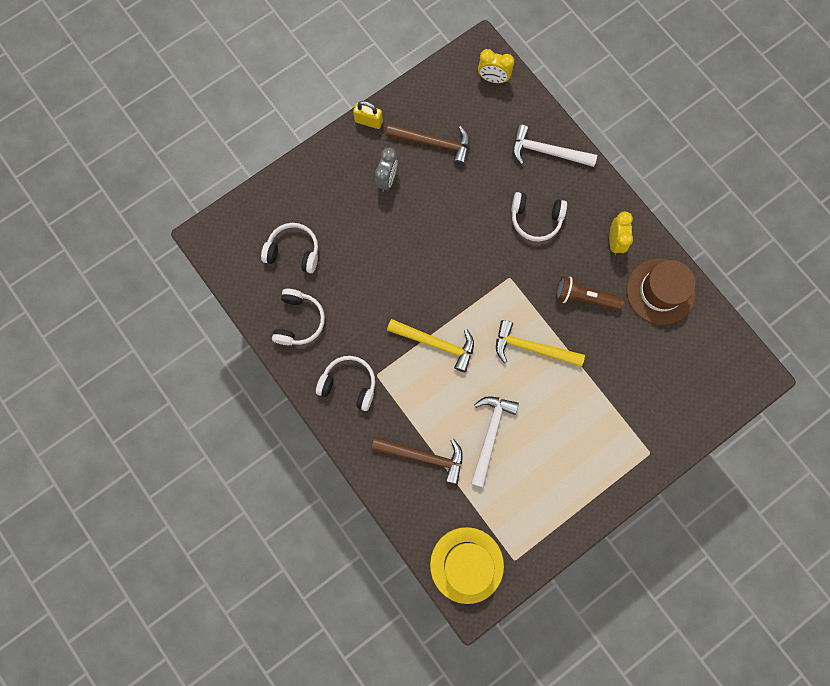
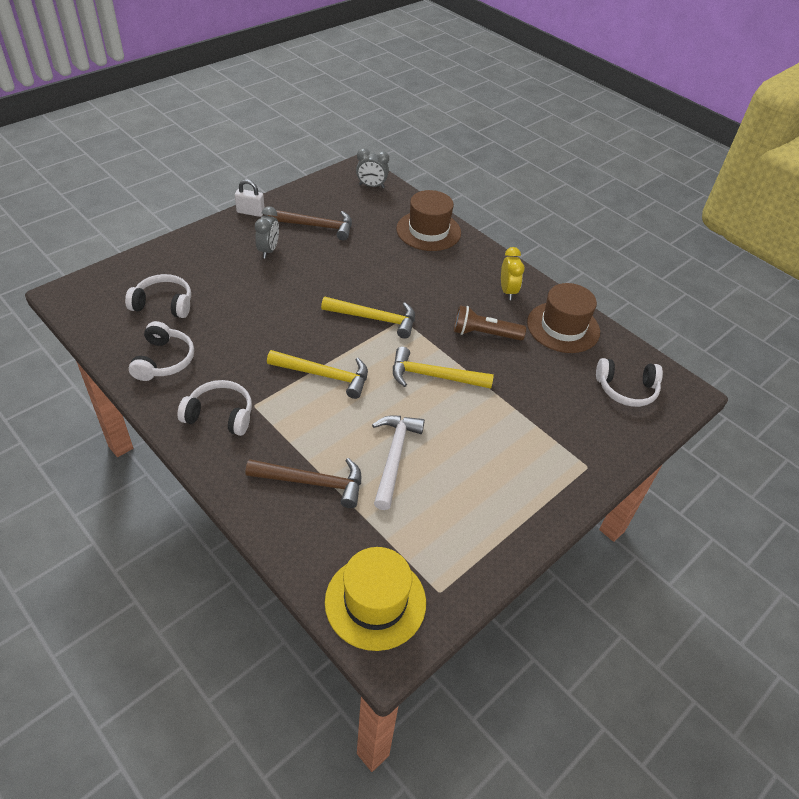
camera: 10 degrees left, 30 degrees down
(368, 121) = (250, 212): yellow padlock -> white padlock
(485, 276) = (375, 319): none -> yellow hammer
(493, 79) = (371, 186): yellow clock -> grey clock
(535, 219) = (424, 276): white headphones -> white headphones (626, 389)
(546, 152) = (428, 231): white hammer -> brown hat

